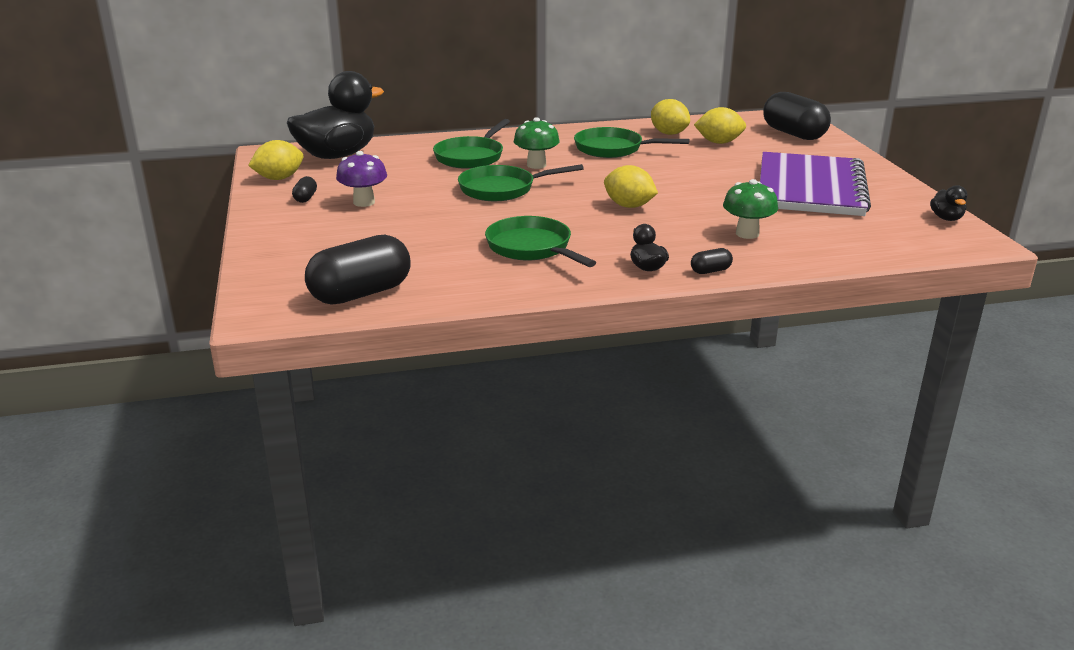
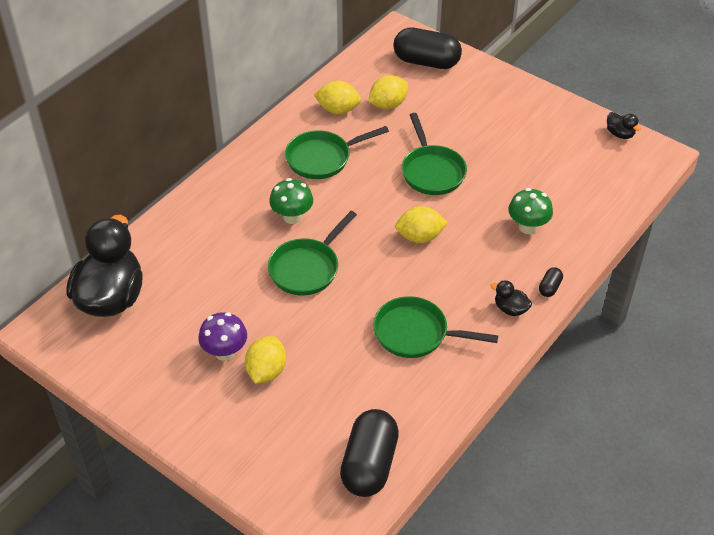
camera: 40 degrees left, 20 degrees up
(279, 178) = (108, 362): yellow lemon -> yellow lemon (266, 371)
(305, 198) = (170, 376): black capsule -> none
(471, 157) = (226, 234): green pan -> green pan (432, 171)
(810, 188) = (509, 140): purple notebook -> none

